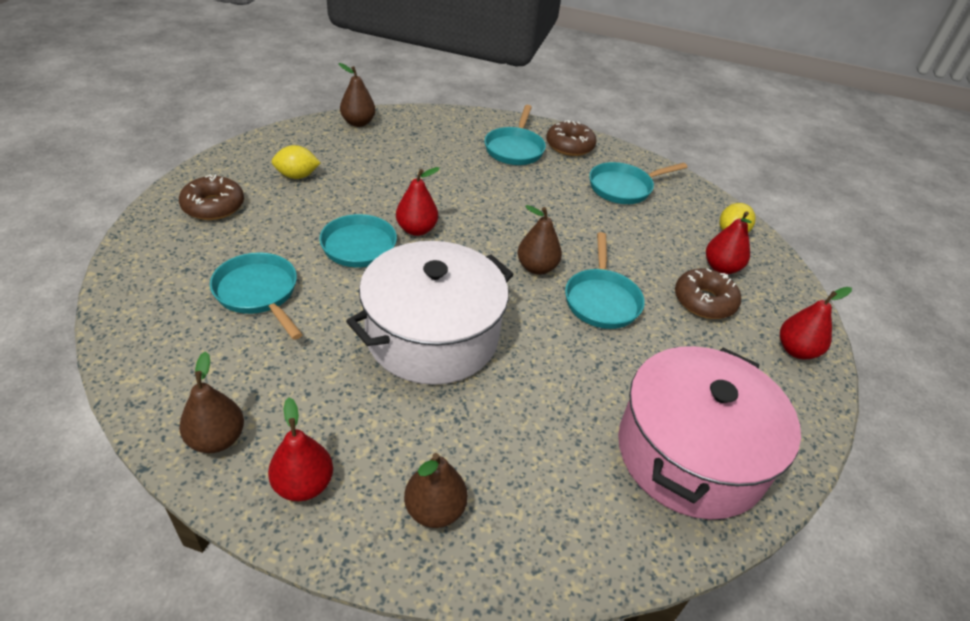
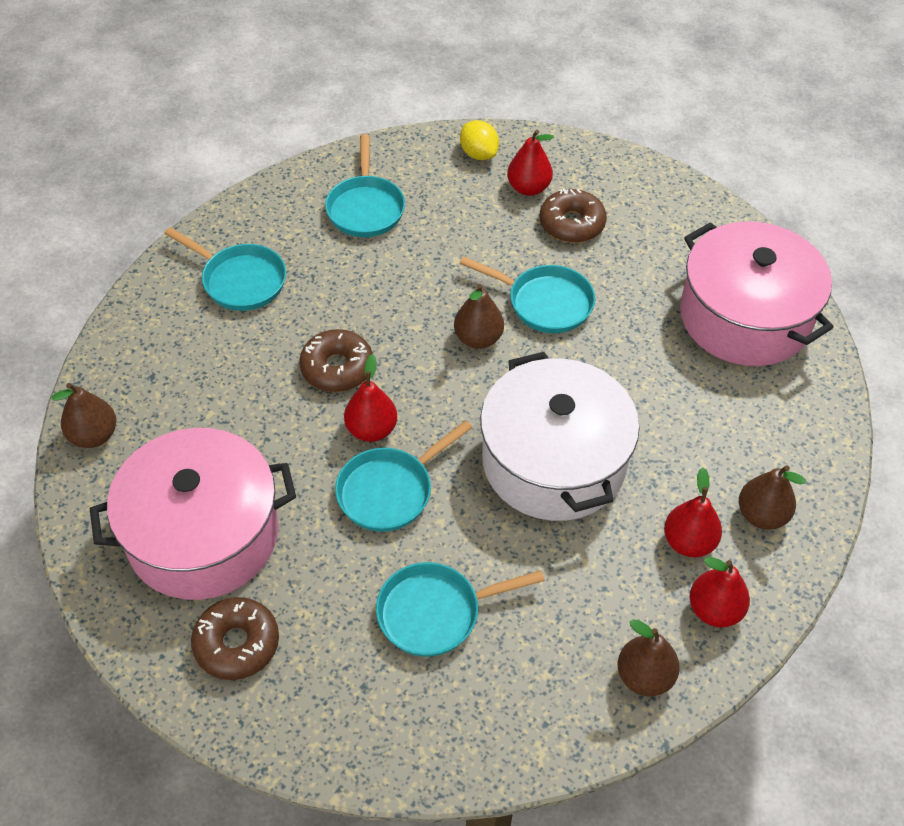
camera: 65 degrees left, 10 degrees up
(297, 176) = (203, 535): yellow lemon -> pink pot
(569, 146) = (258, 224): brown donut -> brown donut (337, 368)
(796, 350) = (653, 190): red pear -> red pear (688, 542)

